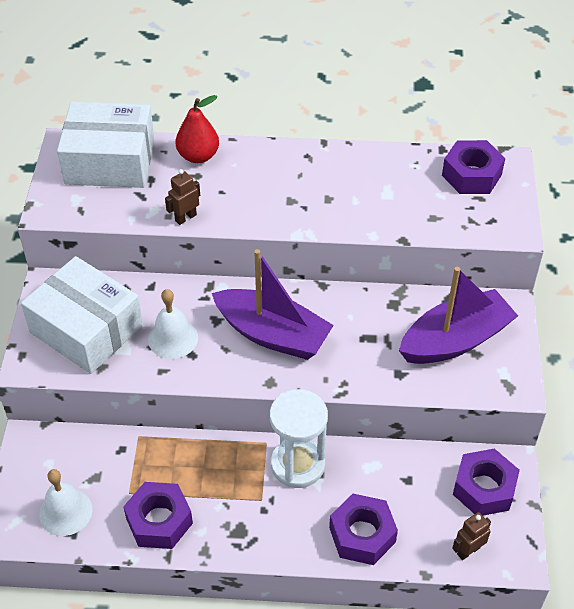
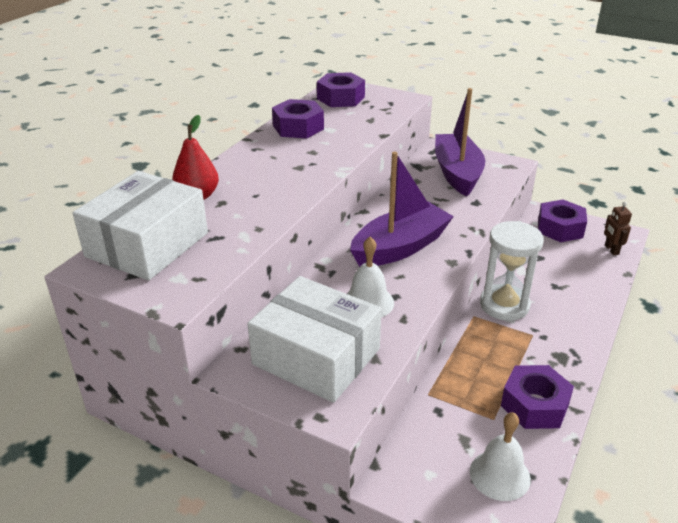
camera: 65 degrees left, 15 degrees down
(86, 329) = (316, 356): white box -> white box turned 60 degrees clockwise
(185, 217) = (270, 220): brown robot -> none
(362, 535) = (584, 292): purple nut -> purple nut (298, 127)

